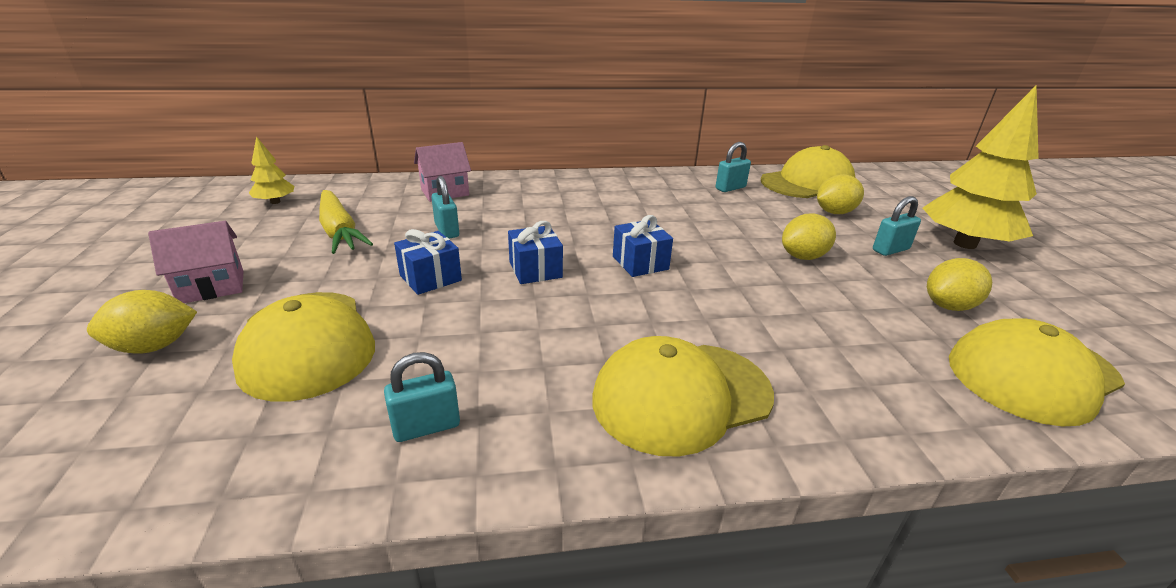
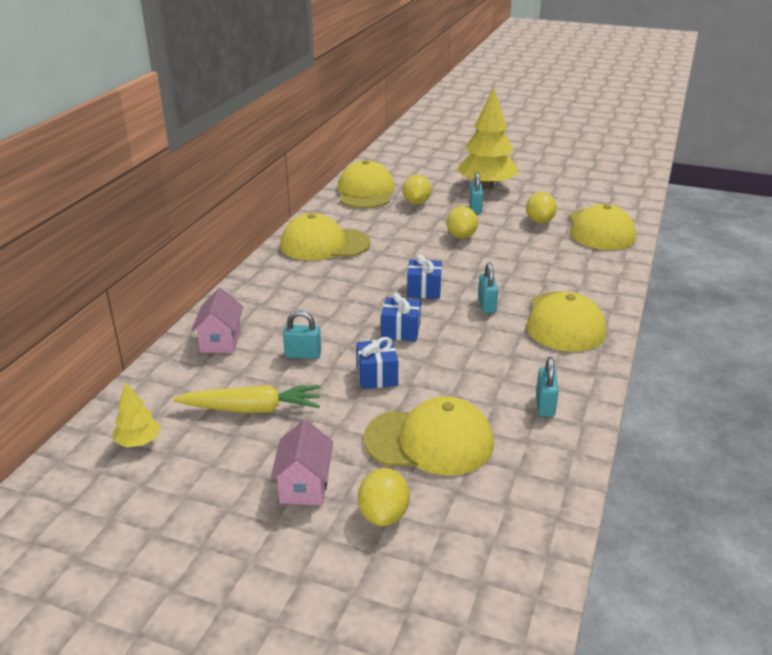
camera: 60 degrees left, 0 degrees up
(666, 190) = (324, 244): none -> yellow cap
(730, 188) = (345, 220): turquoise padlock -> turquoise padlock (486, 305)

